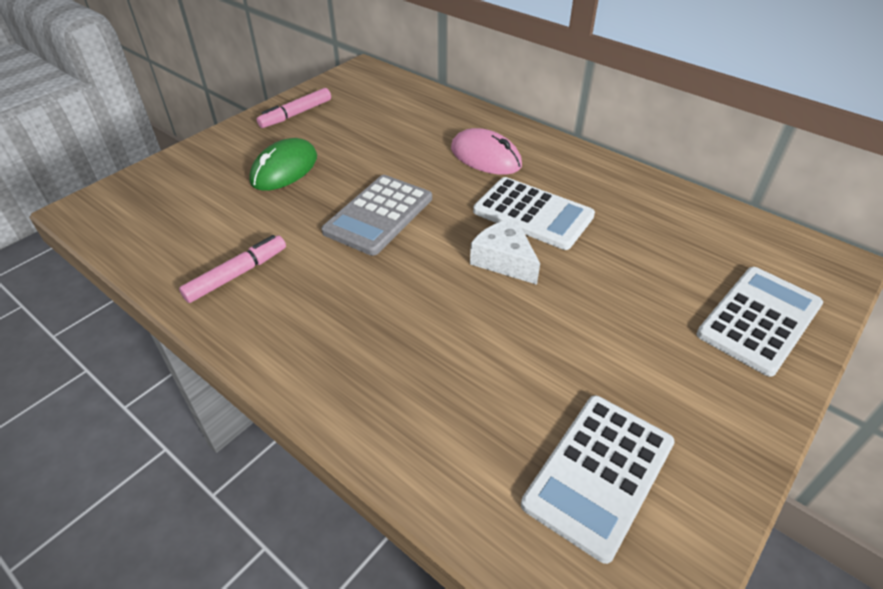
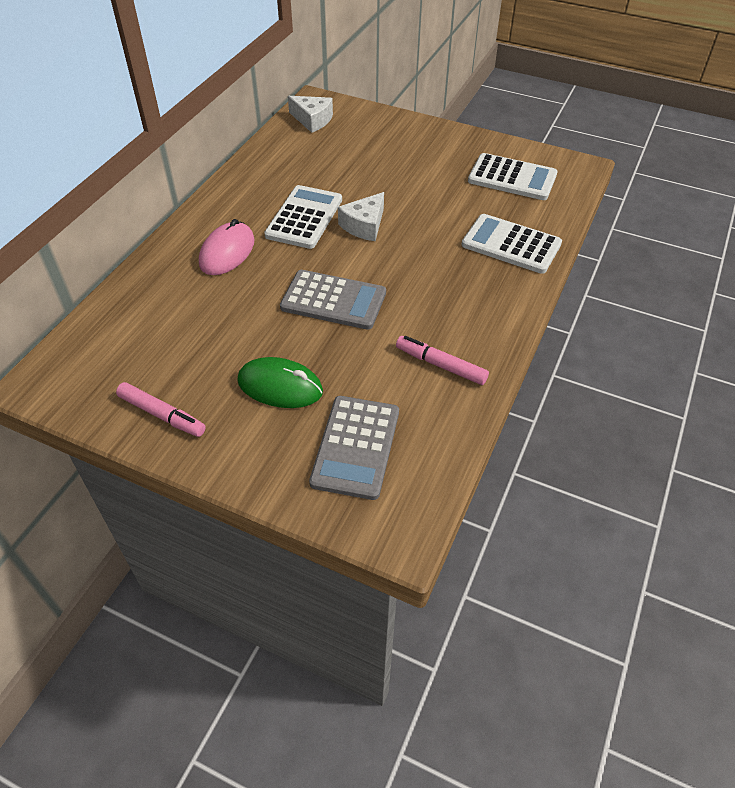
camera: 105 degrees left, 5 degrees up
(186, 200) = (355, 447): none -> grey calculator
(759, 320) = (378, 128): white calculator -> white calculator (511, 244)
(774, 251) = (312, 120): none -> white cheese

